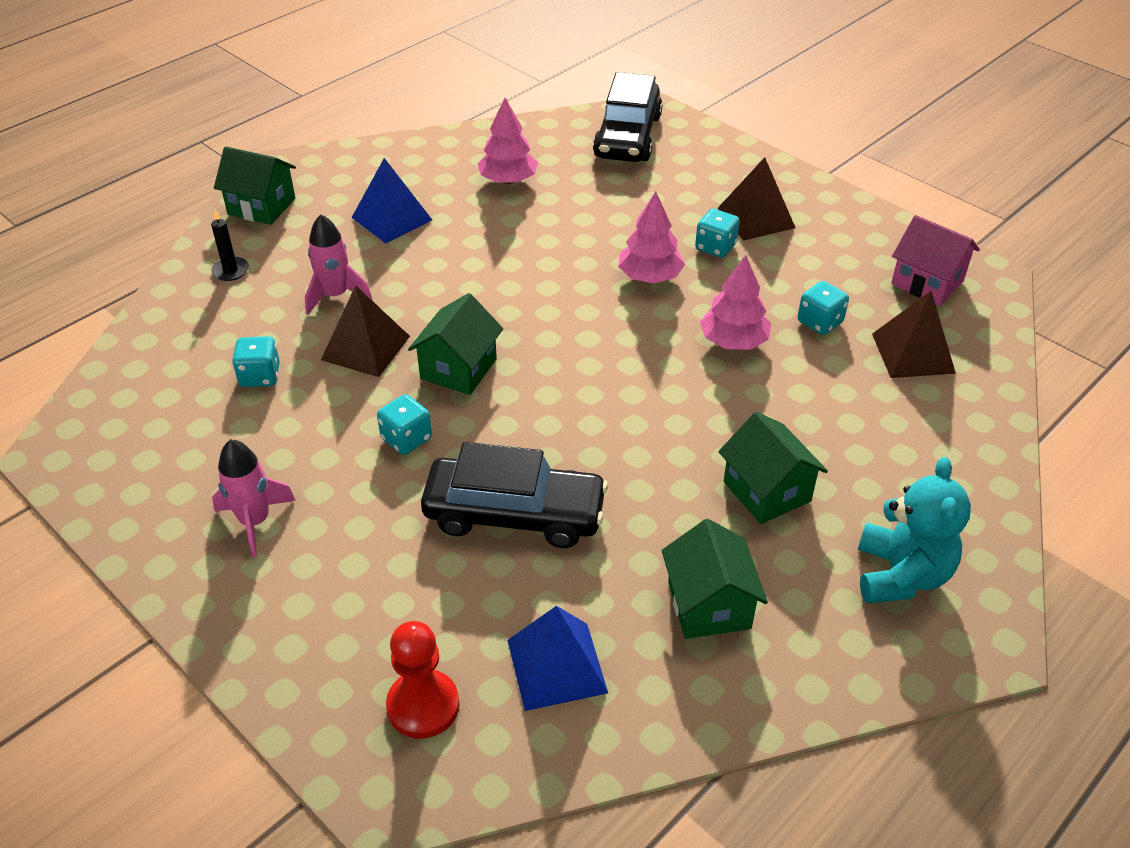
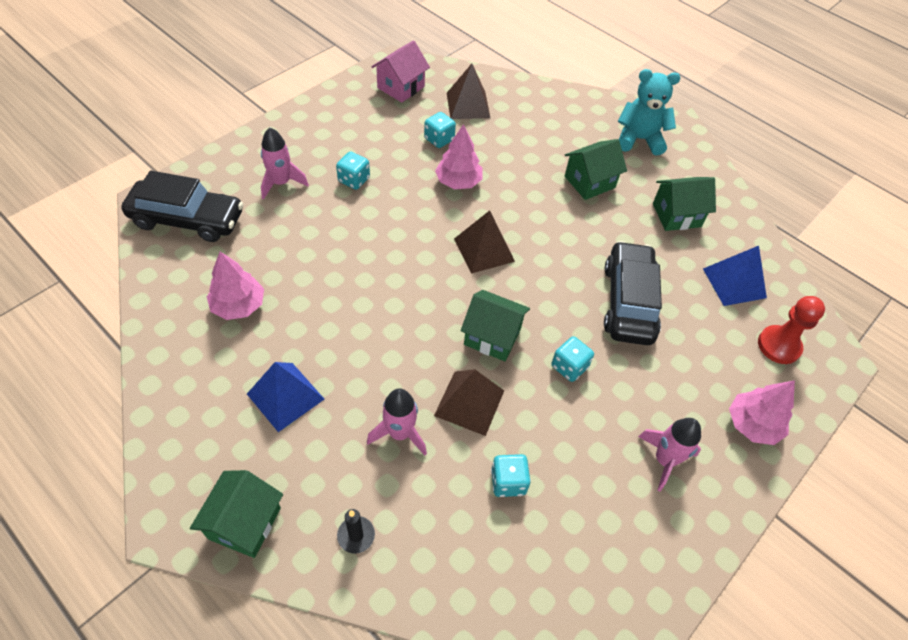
camera: 95 degrees left, 10 degrees up
(649, 276) = (386, 219): pink tree -> pink tree (752, 424)
(697, 192) = (281, 183): none -> pink rocket
(756, 218) = (320, 155): brown pyramid -> brown pyramid (484, 250)

